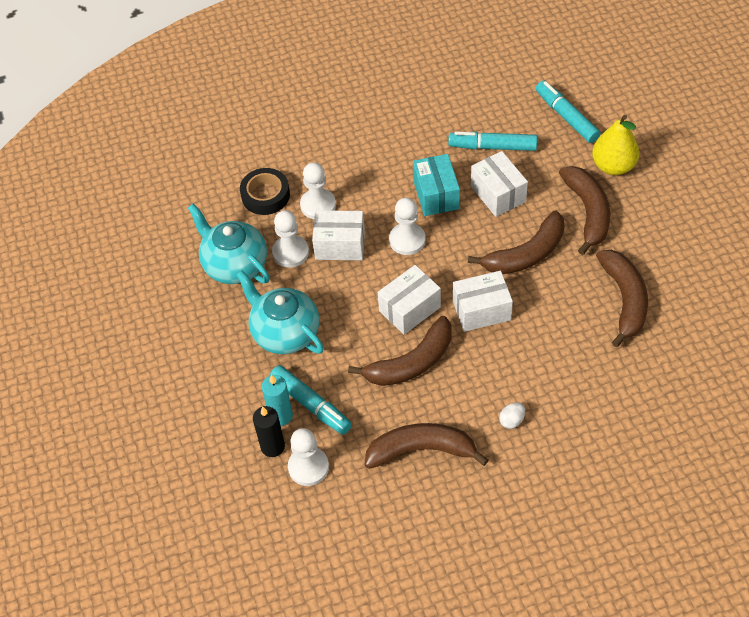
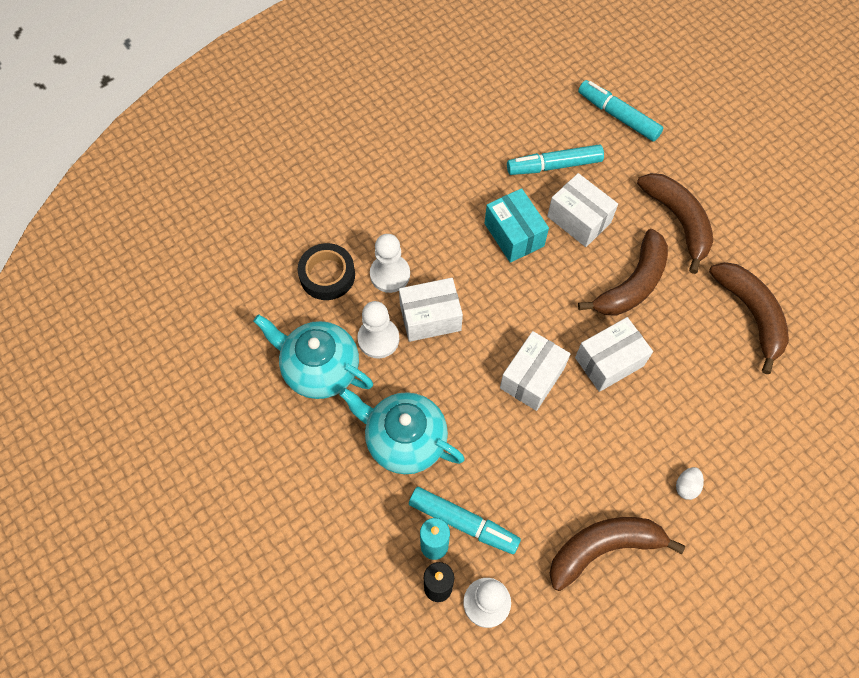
camera: 20 degrees left, 10 degrees up
(407, 240) = (501, 295): white pawn -> none
(411, 362) = (556, 443): brown banana -> none
(613, 166) = (685, 163): yellow pear -> none

